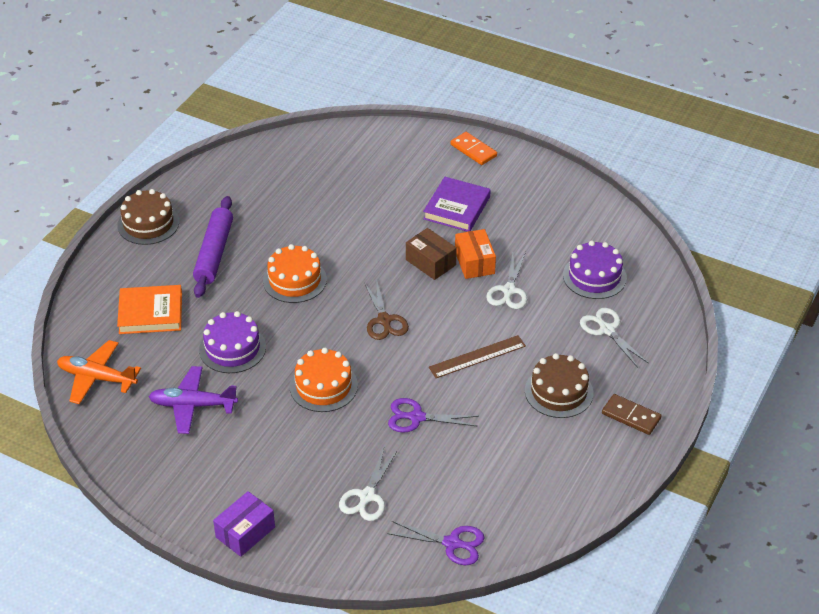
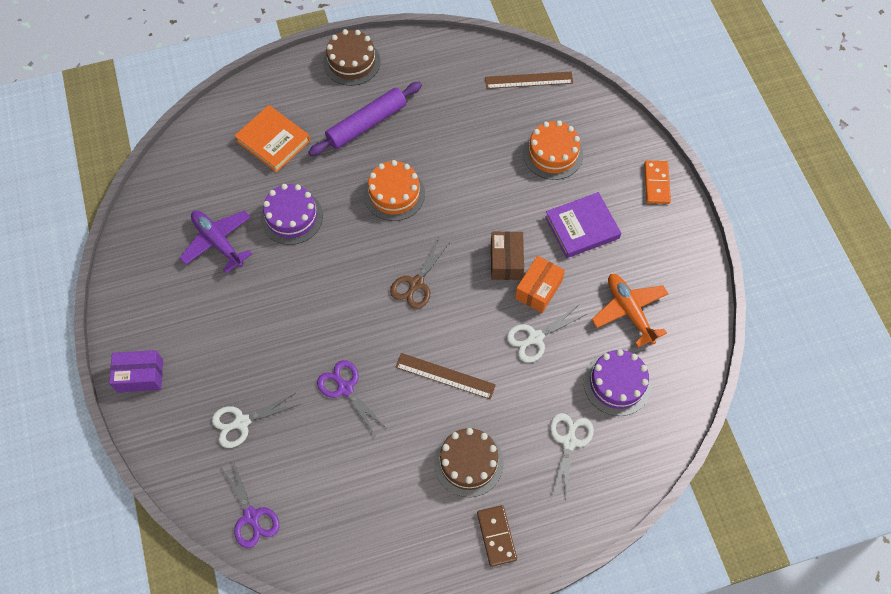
camera: 45 degrees right, 20 degrees up
(97, 378) = (186, 166): orange plane -> orange plane (629, 311)
(304, 149) = (529, 80): none -> brown ruler
(323, 386) = (314, 303): orange cake -> orange cake (553, 154)

